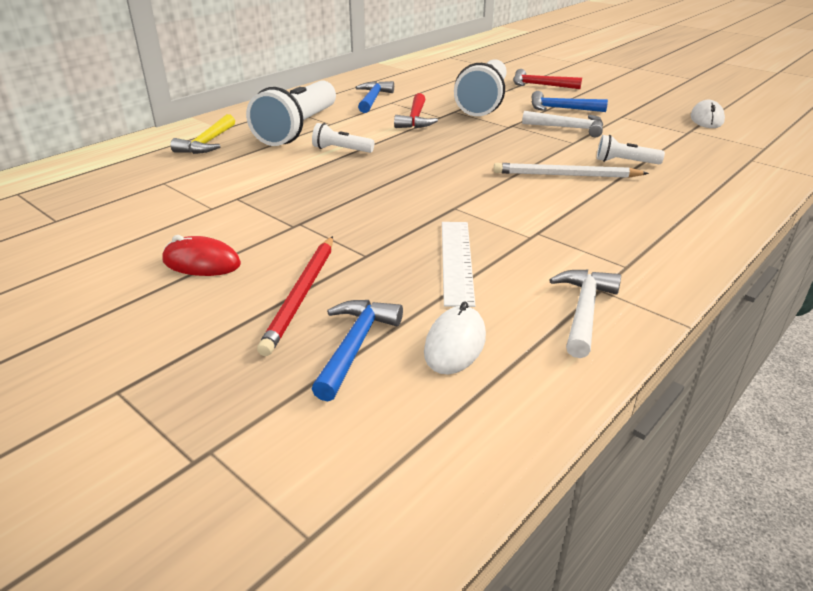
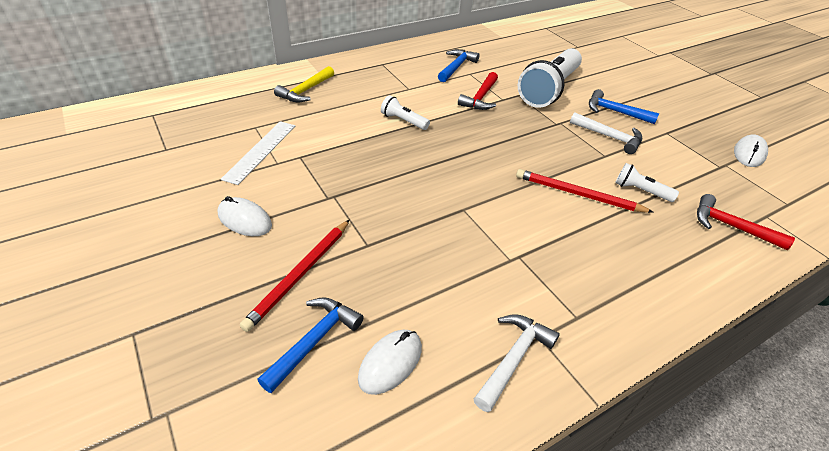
camera: 15 degrees right, 10 degrees up
(201, 263) = (244, 220): red mouse -> white mouse
(298, 129) = (381, 90): white flashlight -> none
(456, 261) = (436, 271): white ruler -> white ruler (260, 151)
(540, 85) = (610, 78): red hammer -> red hammer (731, 227)
(566, 175) = (578, 194): white pencil -> red pencil

